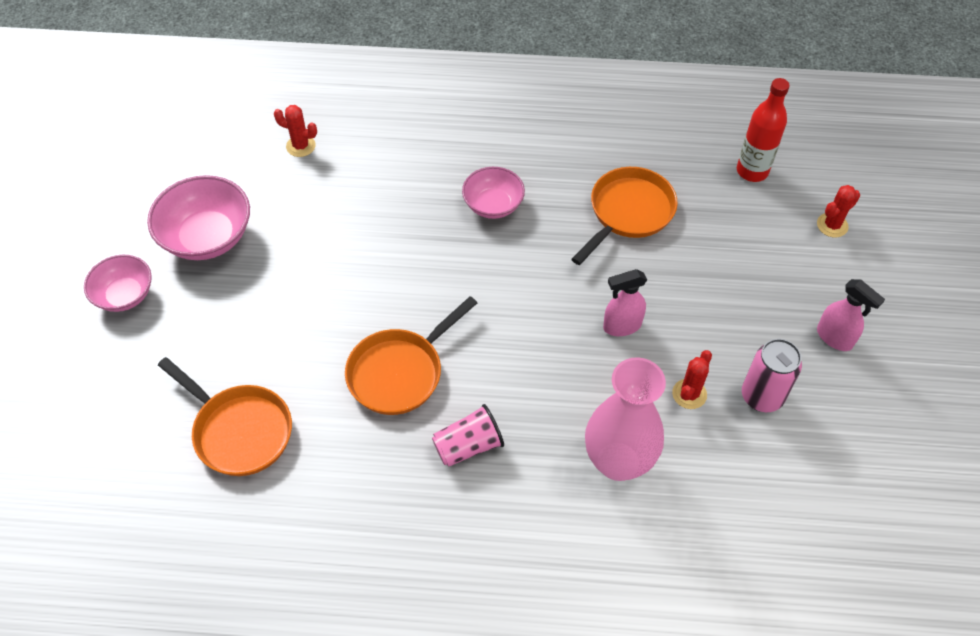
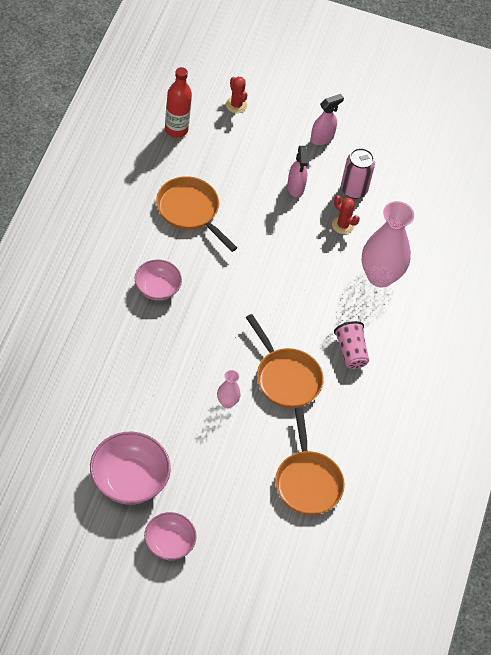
camera: 85 degrees left, 0 degrees up
(239, 431) = (307, 482): orange pan -> orange pan turned 120 degrees clockwise
(301, 146) = (54, 401): red cactus -> none
(343, 313) = (227, 402): none -> pink vase
(621, 326) = (283, 244): pink spray bottle -> pink spray bottle (295, 187)

